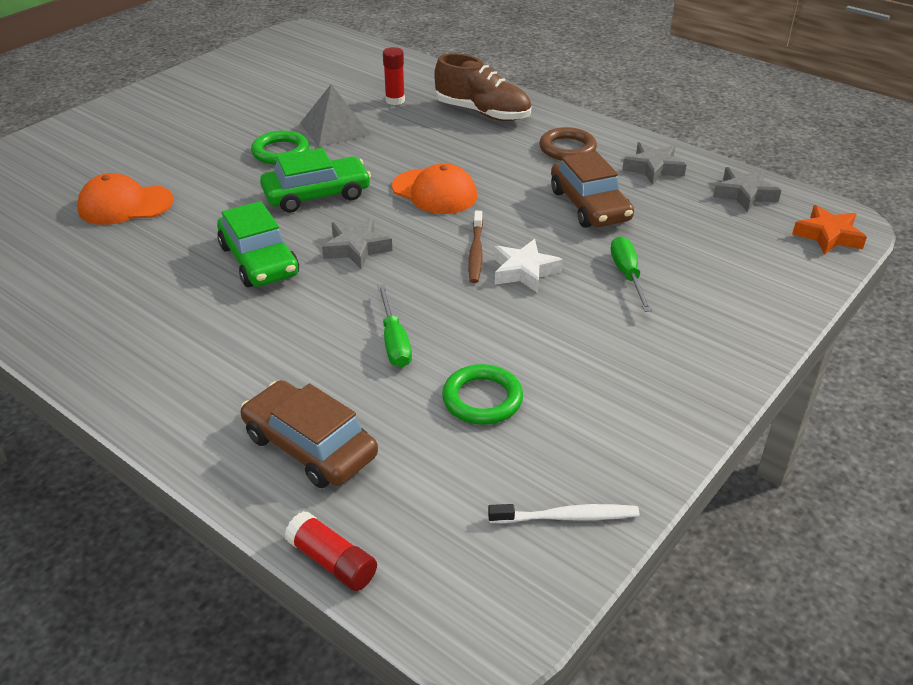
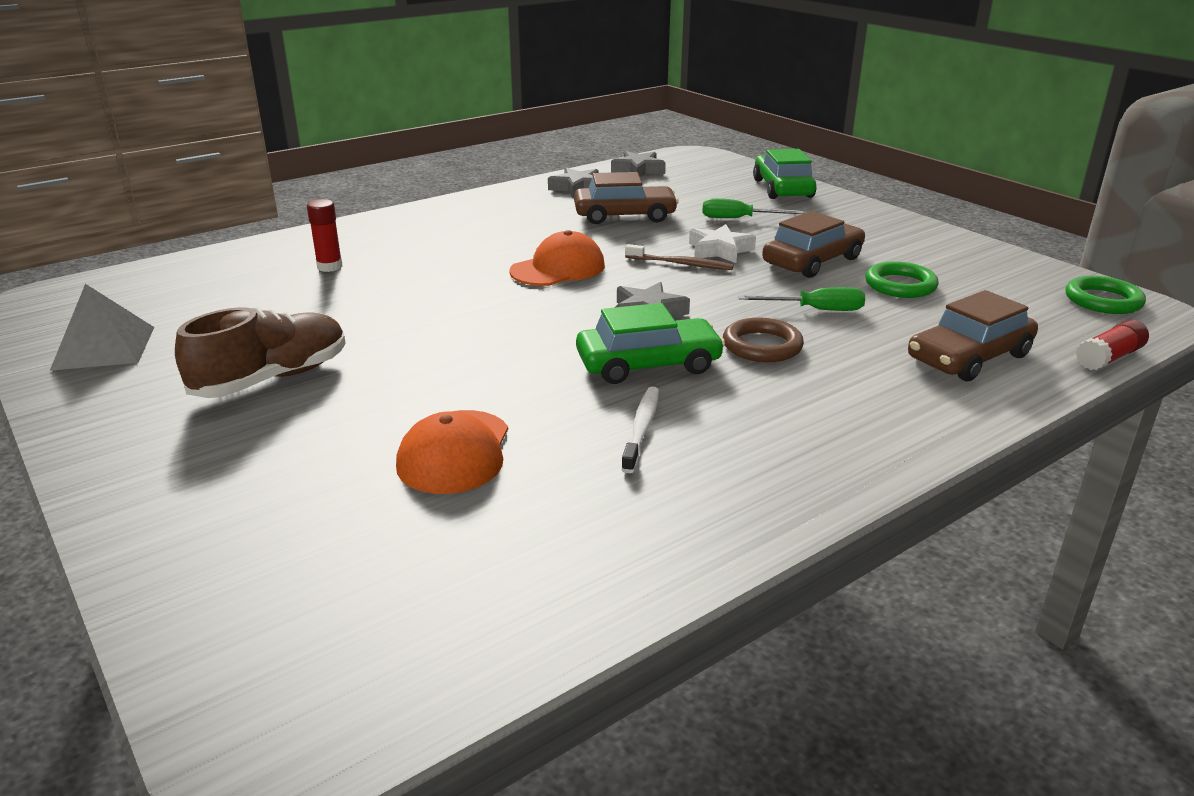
camera: 75 degrees left, 10 degrees down
(280, 152) = (396, 338): green ring -> green ring (1103, 300)
(317, 195) = (521, 324): green car -> green car (783, 188)
(335, 129) = (367, 303): grey pyramid -> grey pyramid (104, 348)
(482, 113) = (408, 232): brown shoe -> brown shoe (272, 379)
(524, 333) = (812, 261): none -> brown car
(566, 517) = (1032, 275): white toothbrush -> white toothbrush (641, 429)
(567, 148) = (517, 210): brown ring -> brown ring (762, 346)
(828, 235) = (709, 160): orange star -> none

